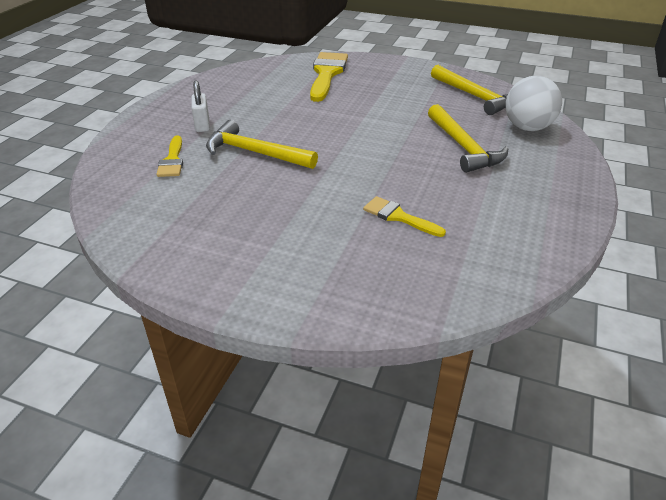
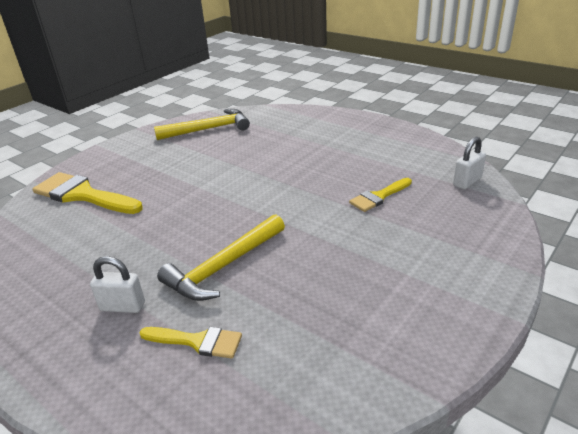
camera: 70 degrees left, 5 degrees down
(463, 147) = (288, 150): yellow hammer -> none
(469, 281) = (467, 182): none -> white padlock
(527, 128) = (275, 120): white ball -> none

